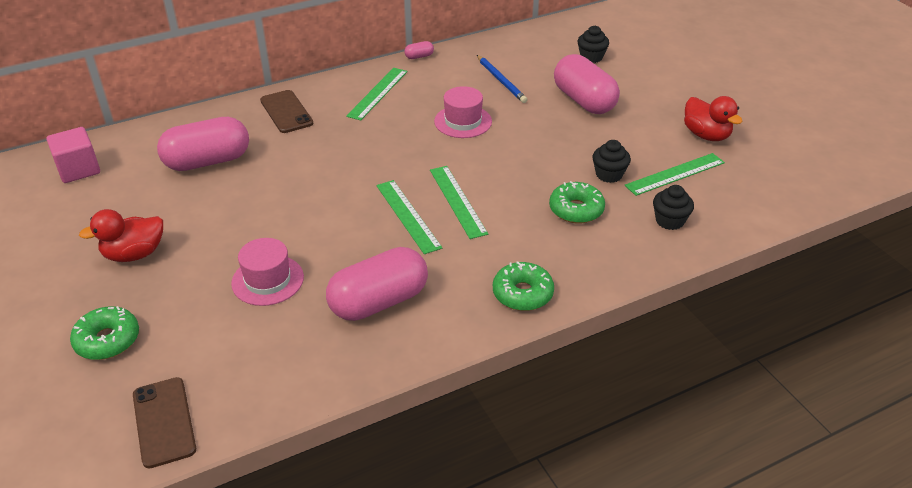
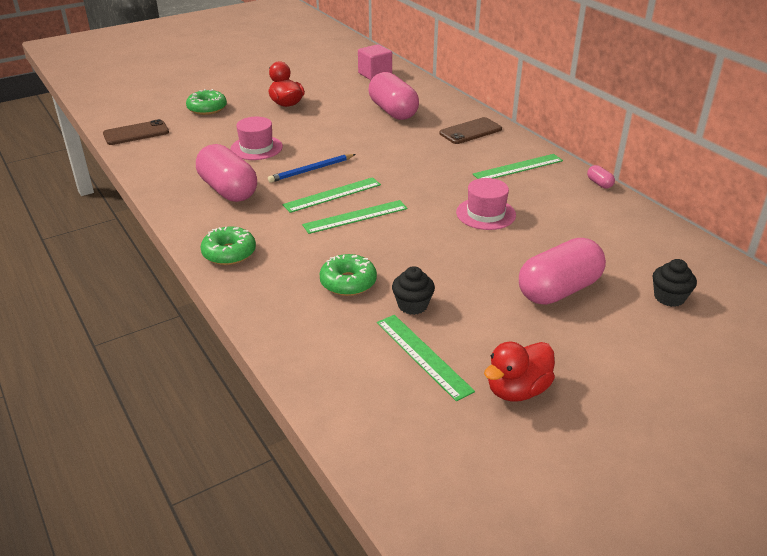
camera: 85 degrees right, 5 degrees down
(378, 93) = (518, 167): green ruler -> green ruler turned 45 degrees counterclockwise
(501, 81) = (576, 233): blue pencil -> blue pencil (311, 170)
(669, 221) = (334, 346): black cupcake -> none

